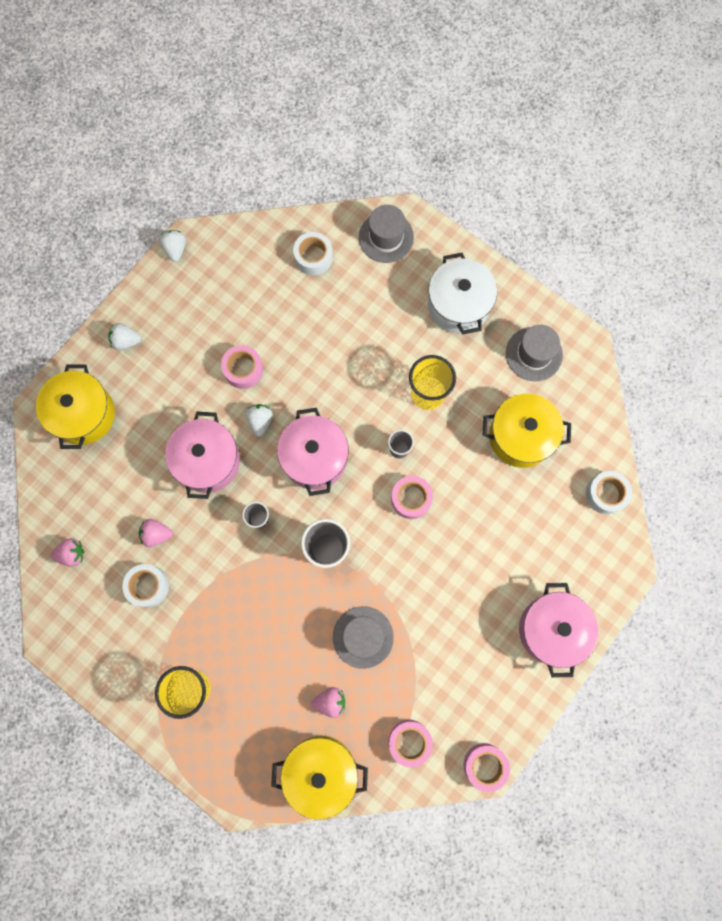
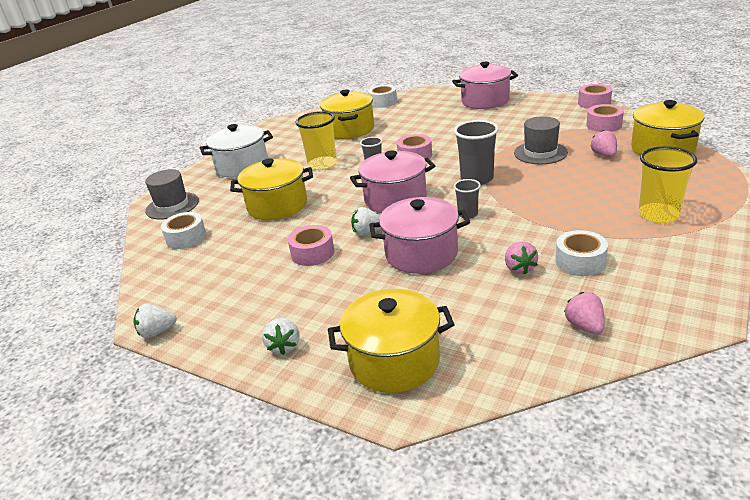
camera: 95 degrees left, 45 degrees down
(346, 342) = (277, 206): none -> yellow pot
(534, 354) = (284, 136): grey hat -> none

